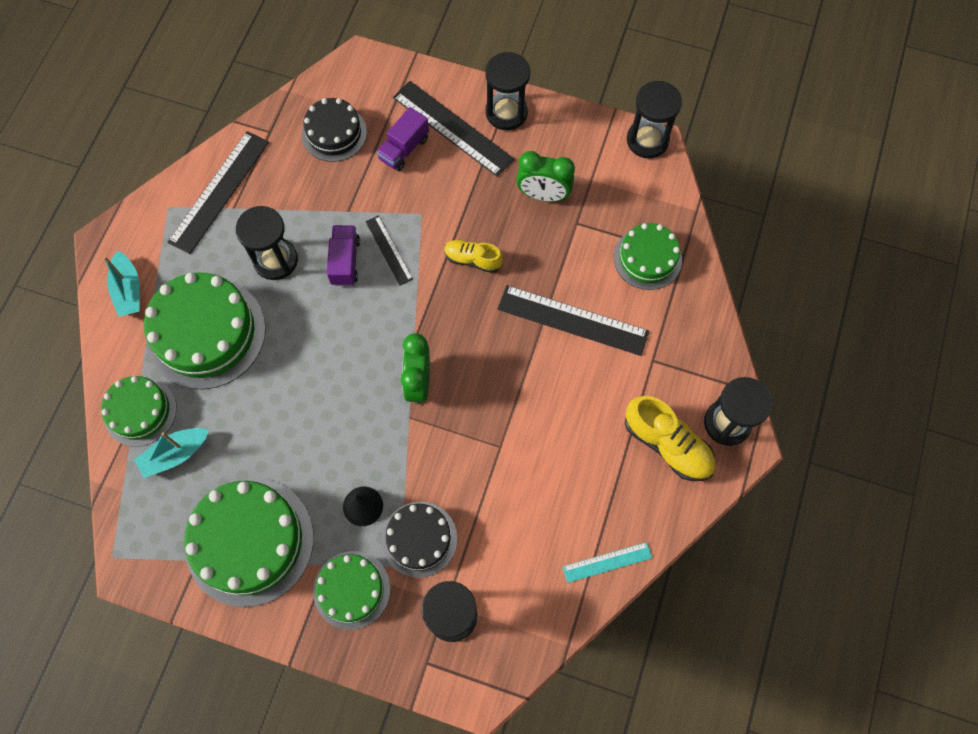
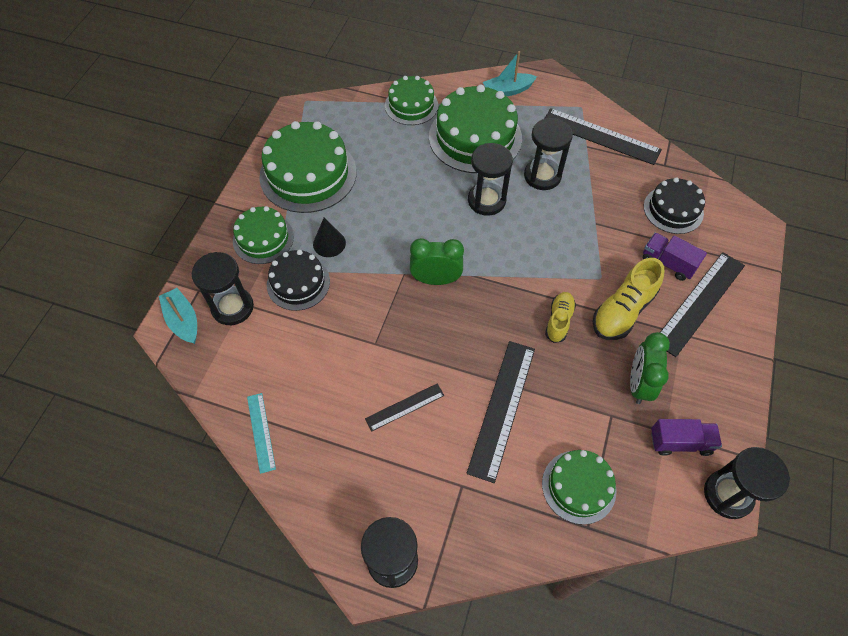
camera: 90 degrees right, 10 degrees down
(175, 454) = (377, 127): turquoise boat -> turquoise boat (183, 321)
(345, 261) = (546, 223): purple truck -> purple truck (680, 442)
(389, 250) = (561, 254): black ruler -> black ruler (405, 407)
(506, 112) = (729, 350): black hourglass -> black hourglass (486, 200)
(667, 444) = (371, 495): yellow shoe -> yellow shoe (622, 311)

